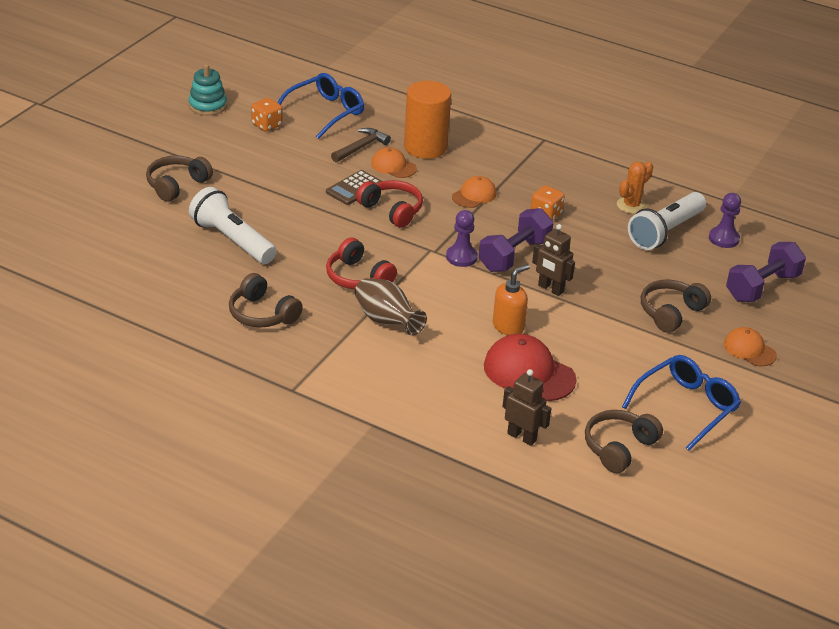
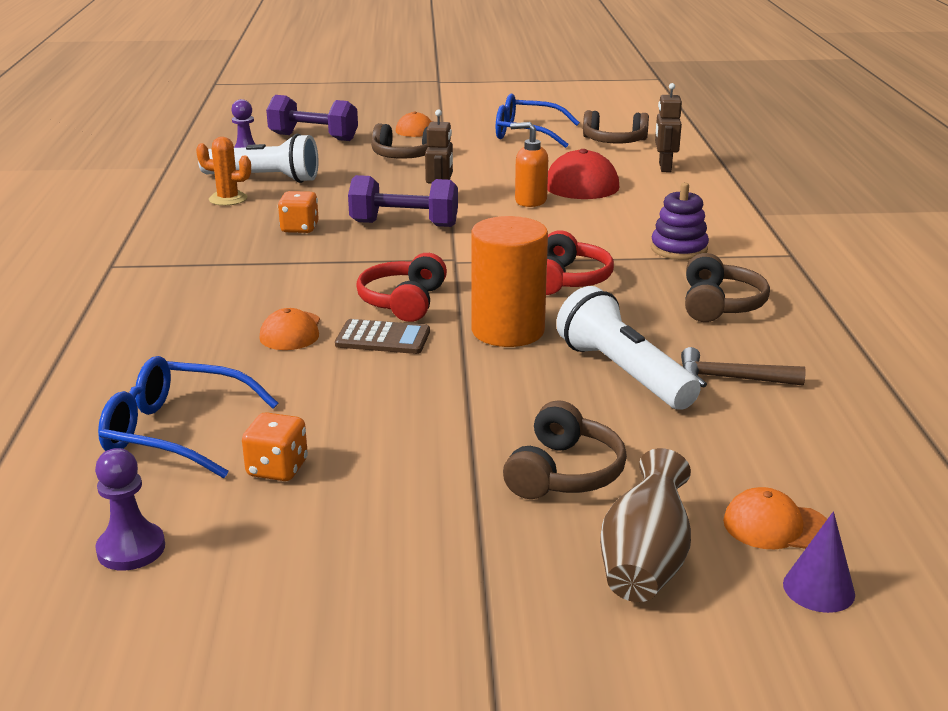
camera: 120 degrees left, 10 degrees down
(38, 202) = (818, 589): none -> purple cone
(176, 185) = (564, 473): brown headphones -> brown headphones turned 75 degrees counterclockwise
(207, 106) = (266, 562): turquoise stacking toy -> none
(232, 240) = (623, 373): white flashlight -> white flashlight turned 135 degrees clockwise
(355, 346) = (679, 249): none -> purple stacking toy
(361, 147) = (263, 368): brown hammer -> brown hammer (731, 379)
(386, 321) = (616, 247): brown vase -> brown vase (644, 563)
(425, 147) = (213, 326): orange cylinder -> orange cylinder (507, 331)
(461, 257) = (446, 244): purple pawn -> purple pawn (131, 549)
(474, 195) = (304, 269): orange cap -> orange cap (776, 526)

